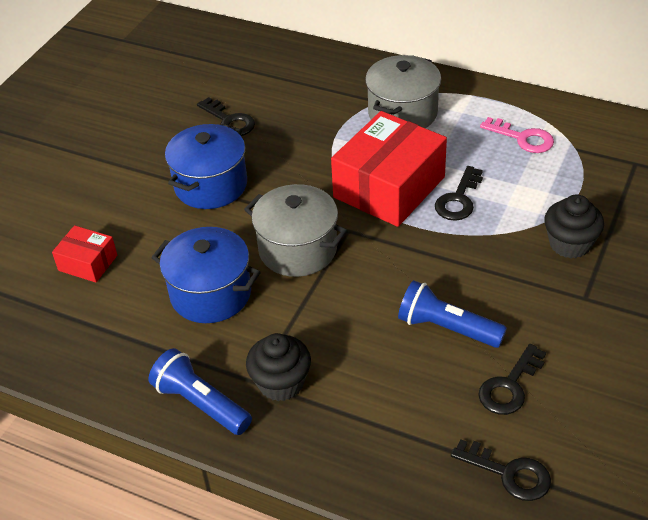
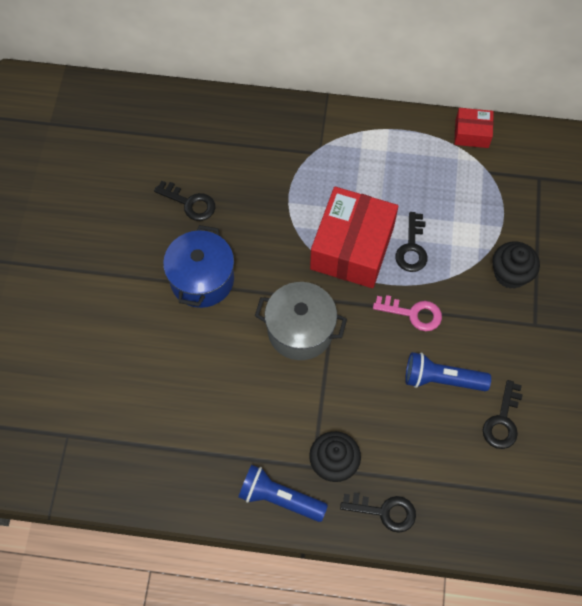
camera: 20 degrees left, 20 degrees up
(88, 263) = (131, 387): red box -> red box (472, 133)
(211, 294) = (246, 392): blue pot -> none
(402, 113) = (337, 162): grey pot -> none
(509, 473) = (523, 497): black key -> black key (385, 511)
(523, 138) = (444, 170): pink key -> pink key (413, 313)

